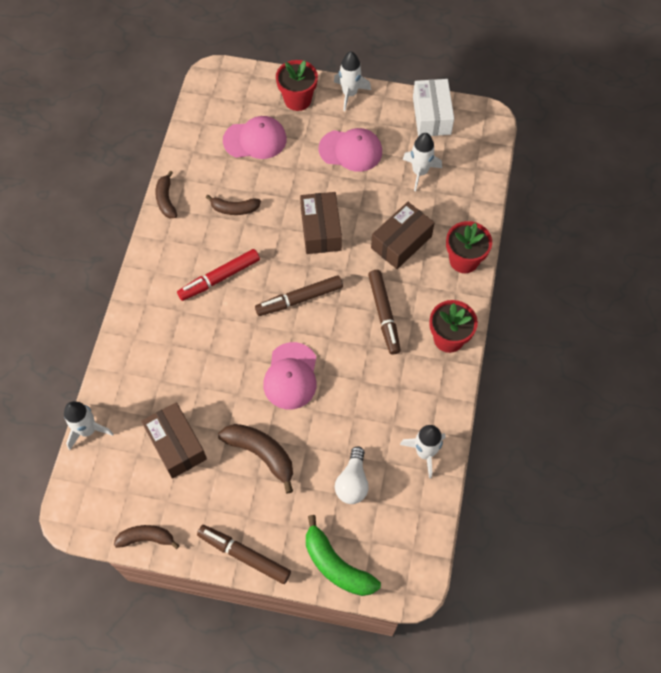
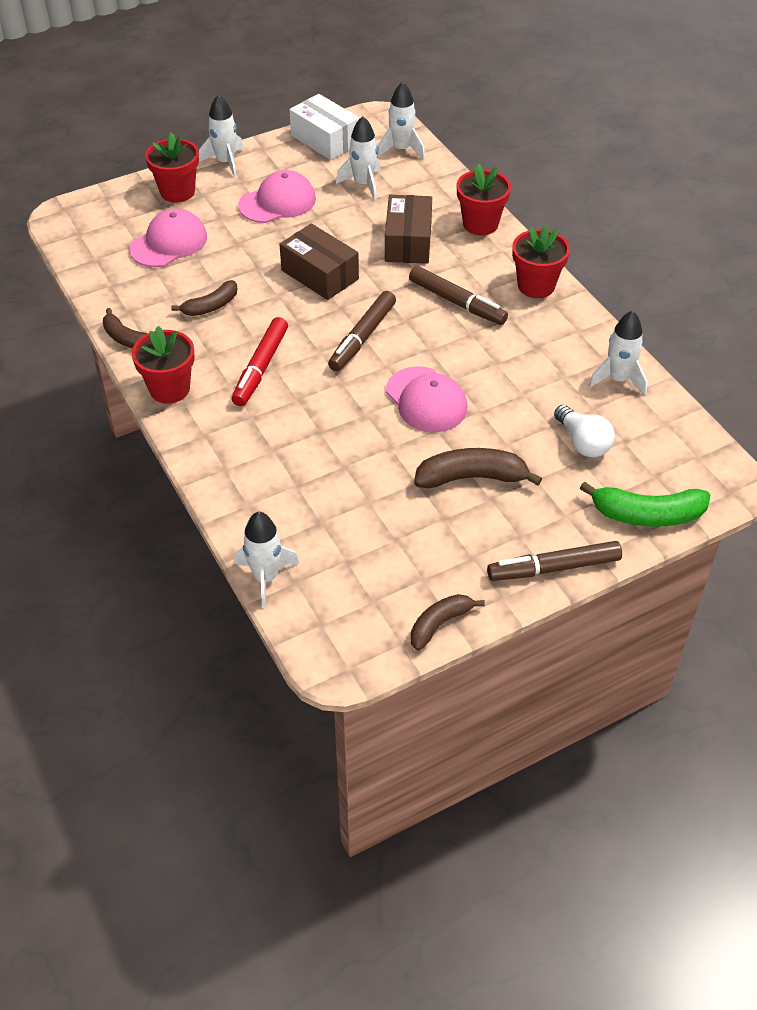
camera: 40 degrees left, 15 degrees down
(156, 256) = (169, 389): none -> red flower pot
(176, 445) = (377, 526): brown box -> none
(474, 158) = (401, 149): none -> white rocket

